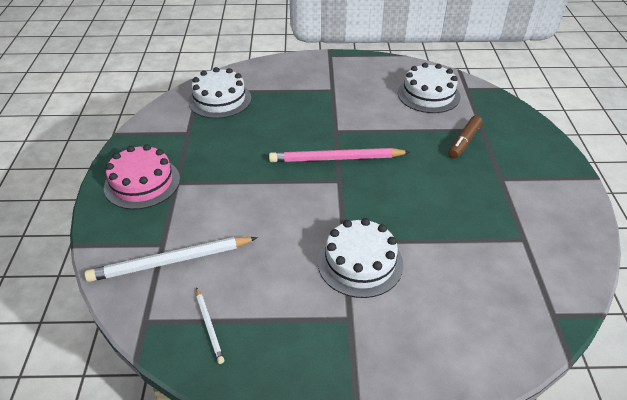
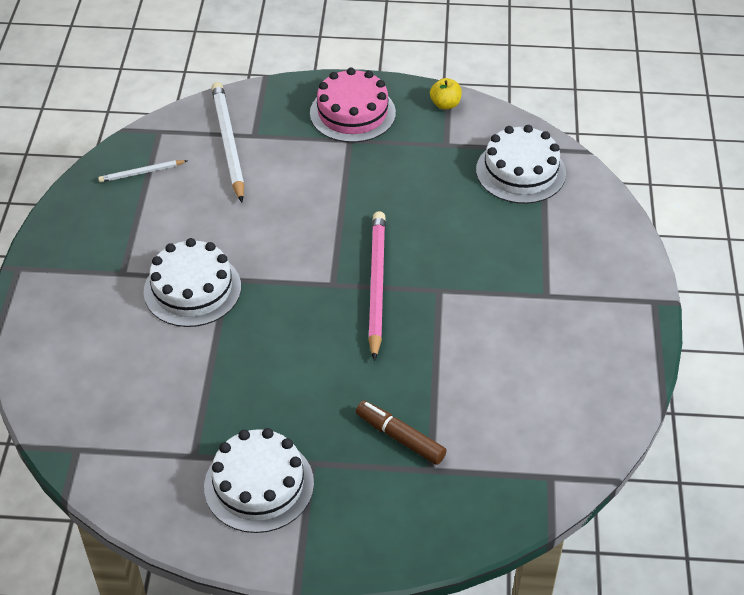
camera: 95 degrees right, 5 degrees up
(141, 134) = (445, 104): none -> yellow apple
(428, 95) = (530, 417): white cake -> white cake (259, 485)

